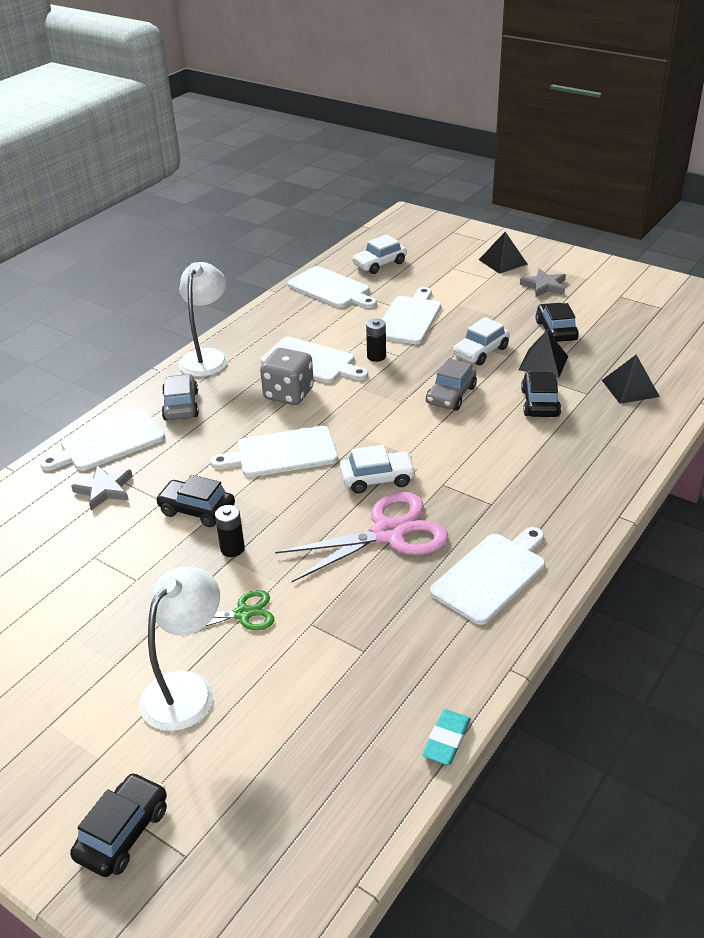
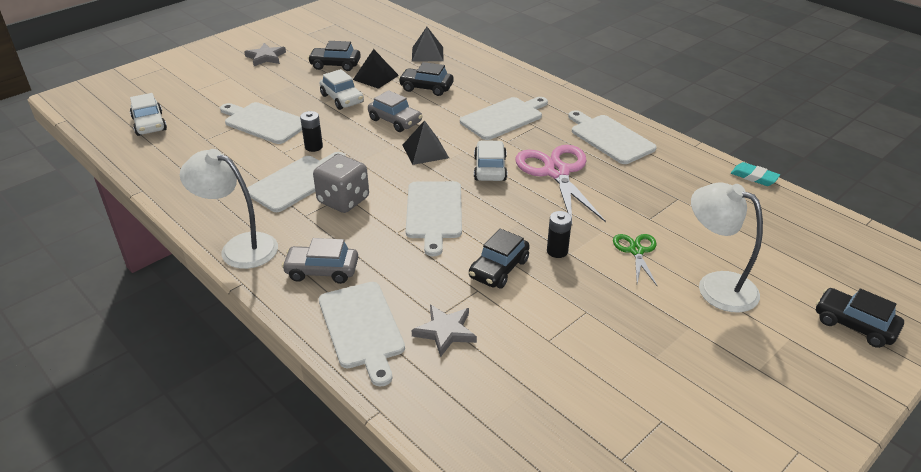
camera: 80 degrees left, 0 degrees up
(331, 289) = (170, 156): white cutting board -> white cutting board (504, 118)
(503, 262) = (209, 66): black pyramid -> black pyramid (425, 151)

